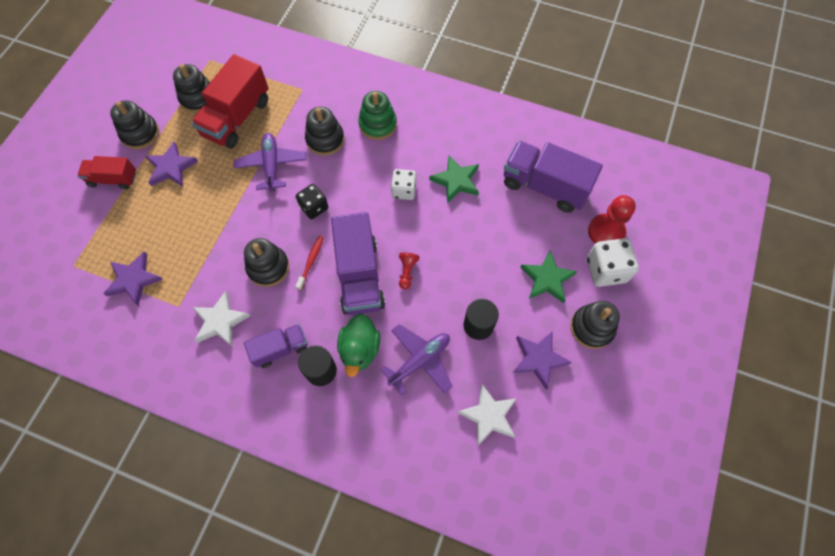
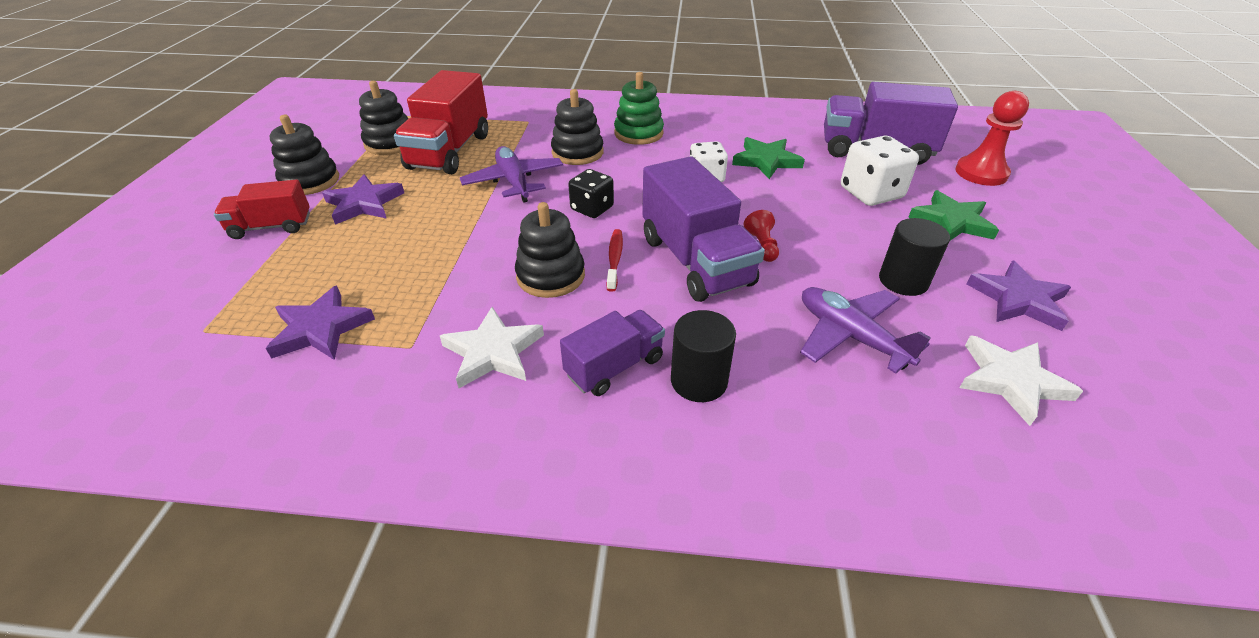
camera: 15 degrees left, 25 degrees down
(360, 349) = (747, 341): green duck -> none
(420, 361) = (850, 336): purple plane -> purple plane turned 75 degrees counterclockwise
(592, 328) = (1054, 255): black stacking toy -> none
(606, 270) = (1014, 202): white dice -> white dice (871, 193)

